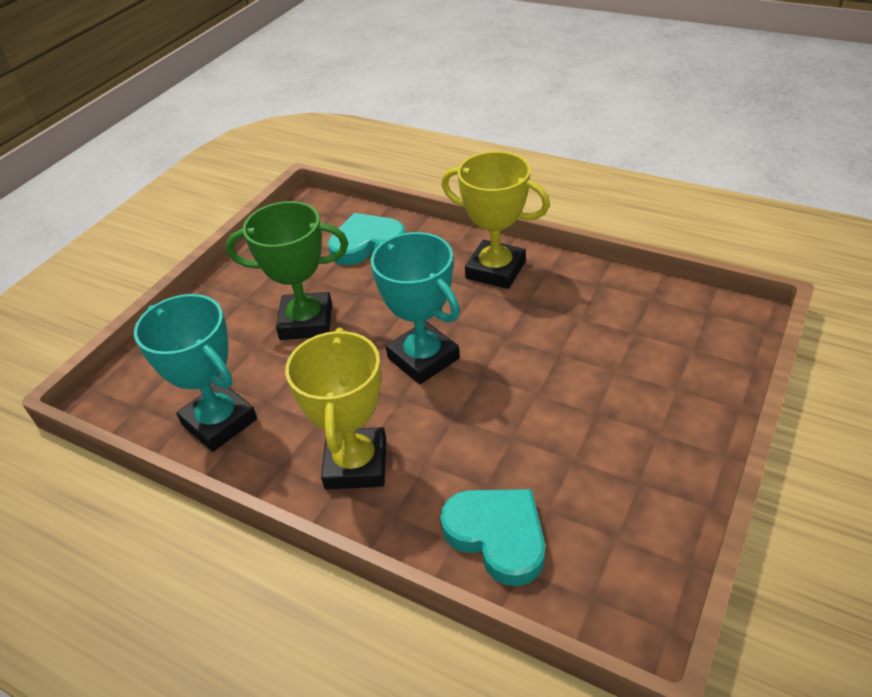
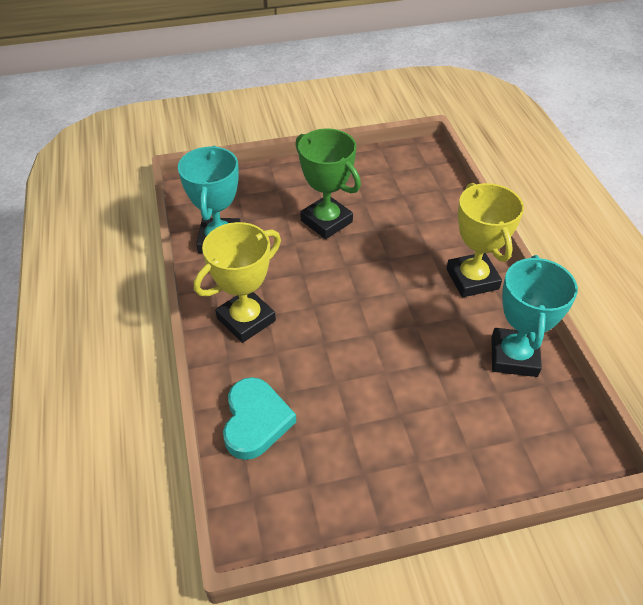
camera: 45 degrees right, 5 degrees up
(366, 243) = (421, 200): turquoise heart -> none
(423, 358) = (355, 295): turquoise trophy -> turquoise trophy (514, 356)

